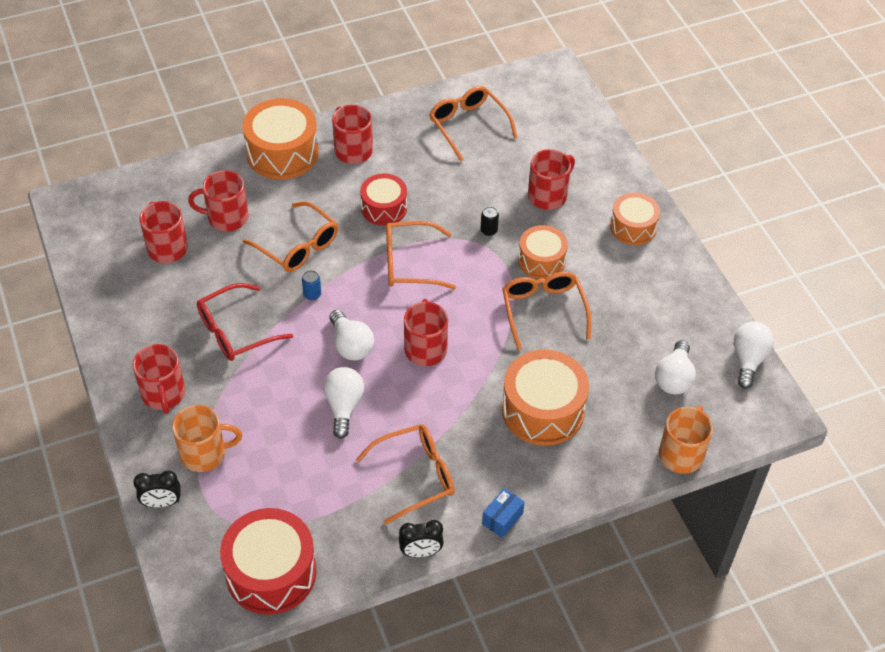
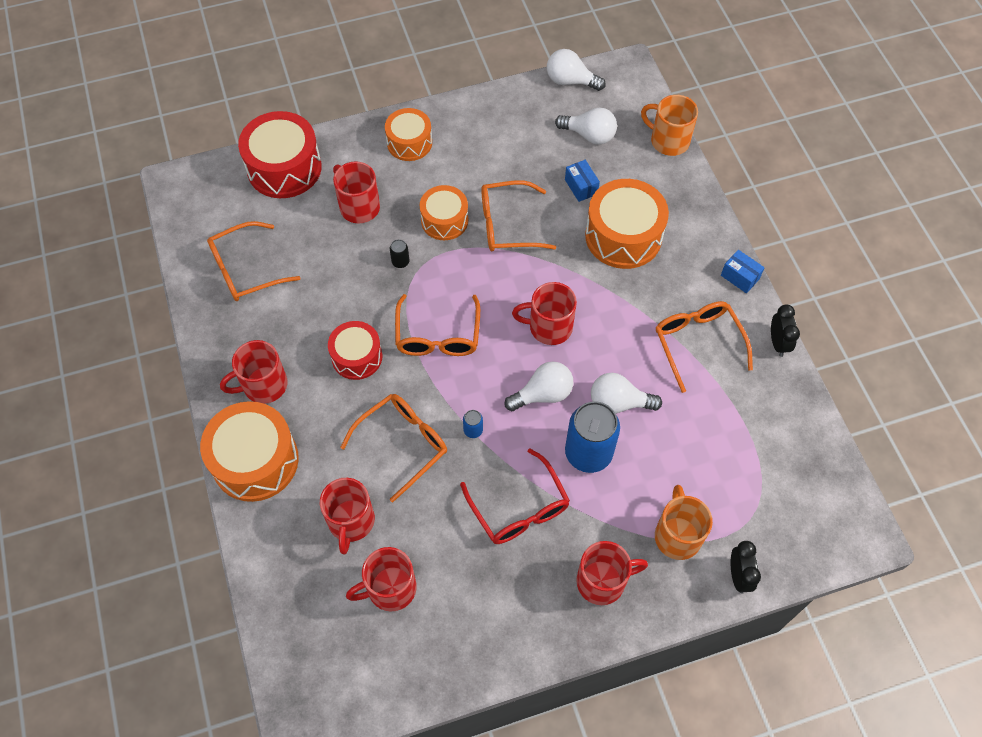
camera: 85 degrees left, 10 degrees up
(271, 572) = (809, 470): red drum -> red drum (284, 168)
(290, 382) = (588, 453): none -> blue can
(602, 372) = (581, 187): none -> blue box

